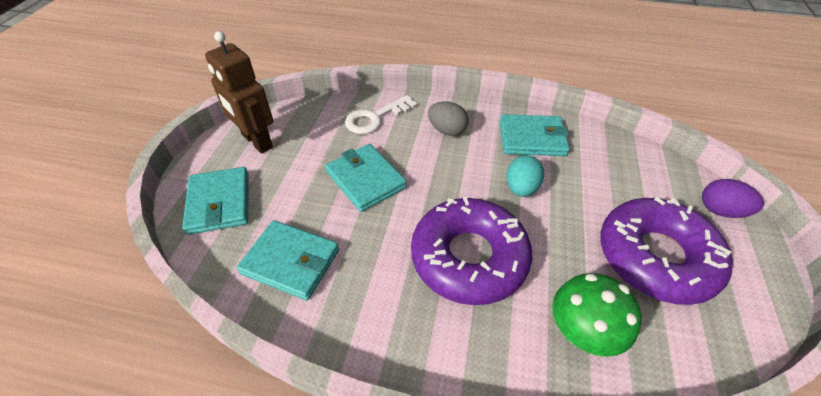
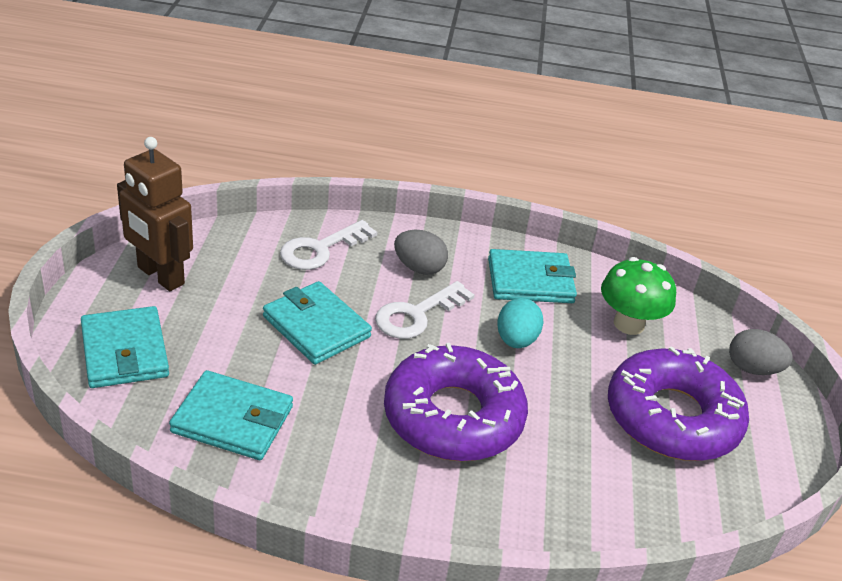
camera: 10 degrees left, 10 degrees down
(443, 168) = (417, 315): none -> white key
(581, 333) = (583, 492): green mushroom -> green mushroom (628, 324)
(720, 211) = (752, 369): purple egg -> grey egg

